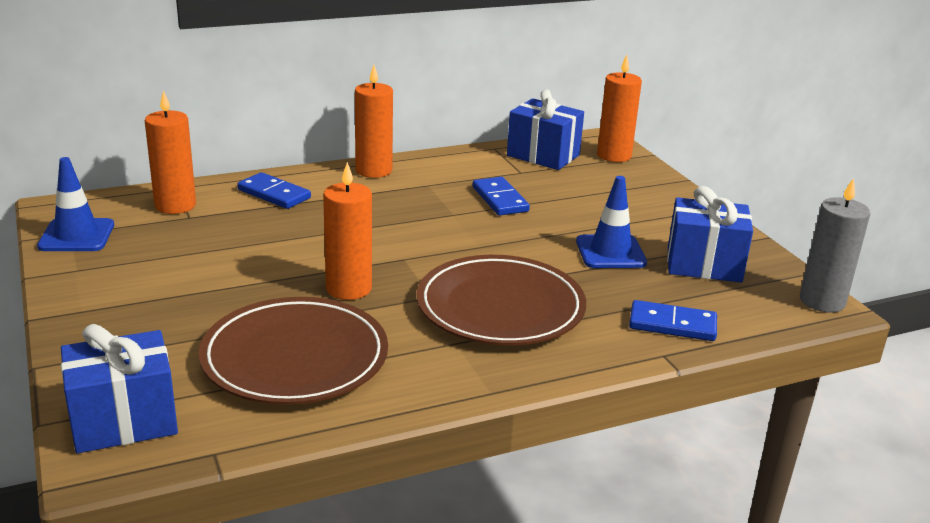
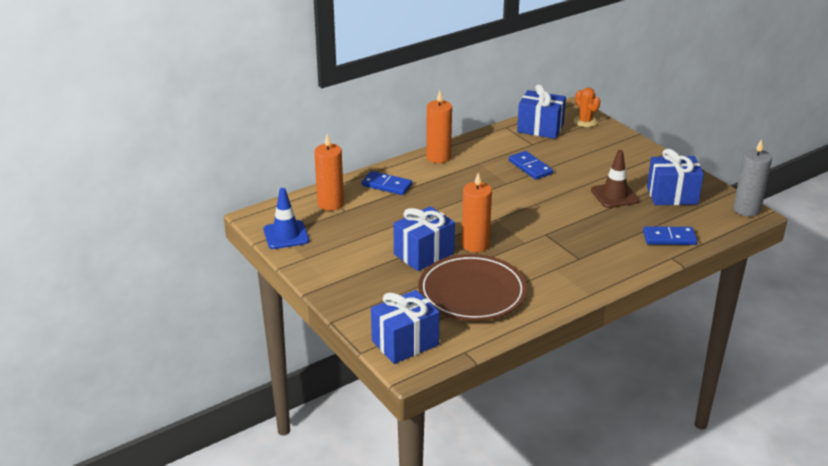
camera: 10 degrees left, 5 degrees up
(259, 290) = (424, 254): none -> blue gift
(500, 307) = (568, 243): brown plate -> none
(610, 252) = (614, 195): blue traffic cone -> brown traffic cone
(614, 155) = (585, 121): orange candle -> orange cactus

